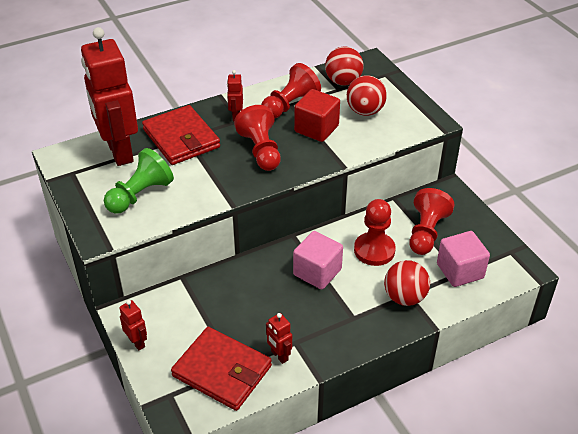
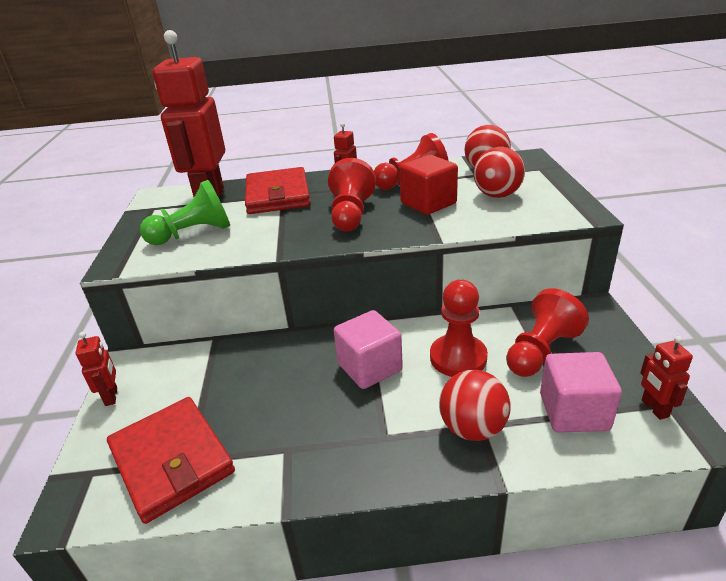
camera: 25 degrees right, 10 degrees down
(279, 356) = (254, 461): red robot -> red robot (654, 408)

